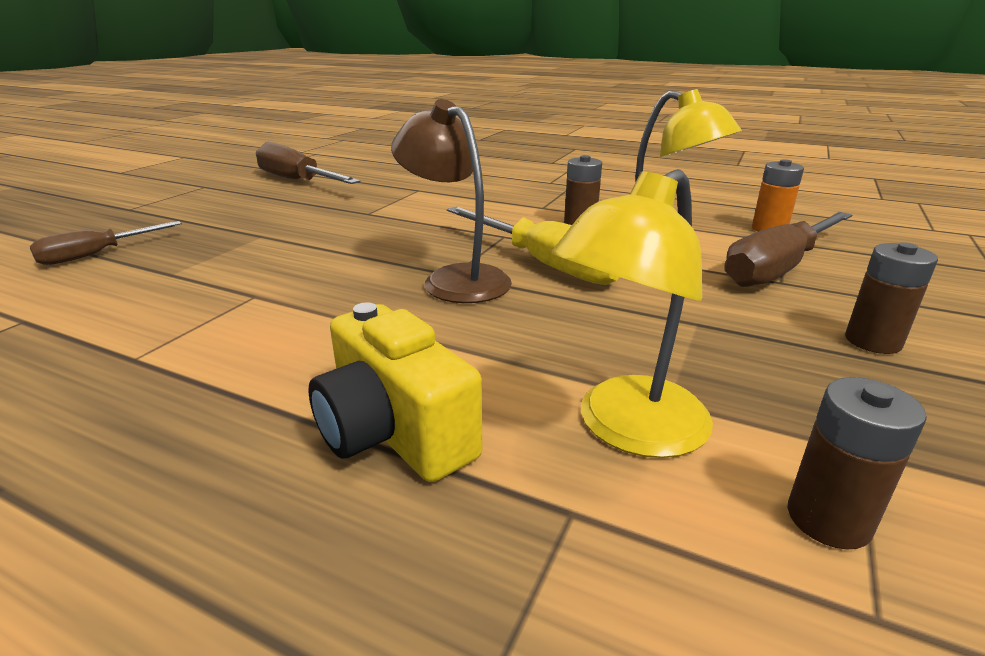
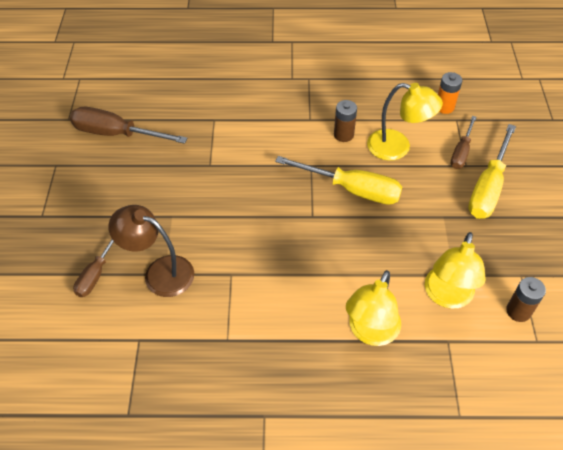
camera: 25 degrees left, 25 degrees up
(394, 432) = (370, 332): yellow camera -> yellow lamp
(455, 278) = (317, 220): brown lamp -> brown lamp (159, 272)
(778, 268) = (461, 152): brown screwdriver -> brown screwdriver, size x0.59
(819, 311) = (488, 187): none -> yellow screwdriver
(873, 341) = (513, 204): brown battery -> none

